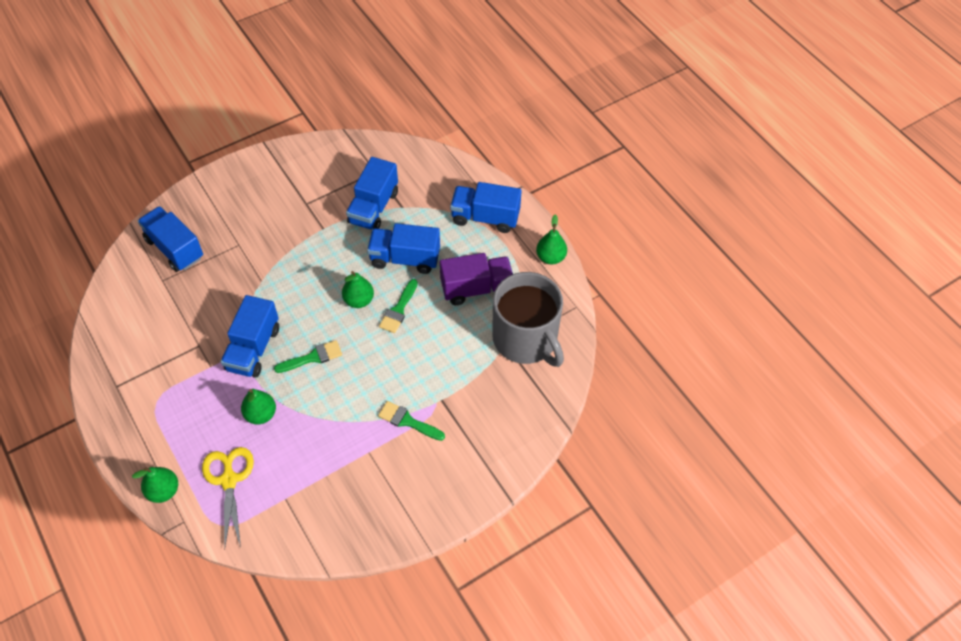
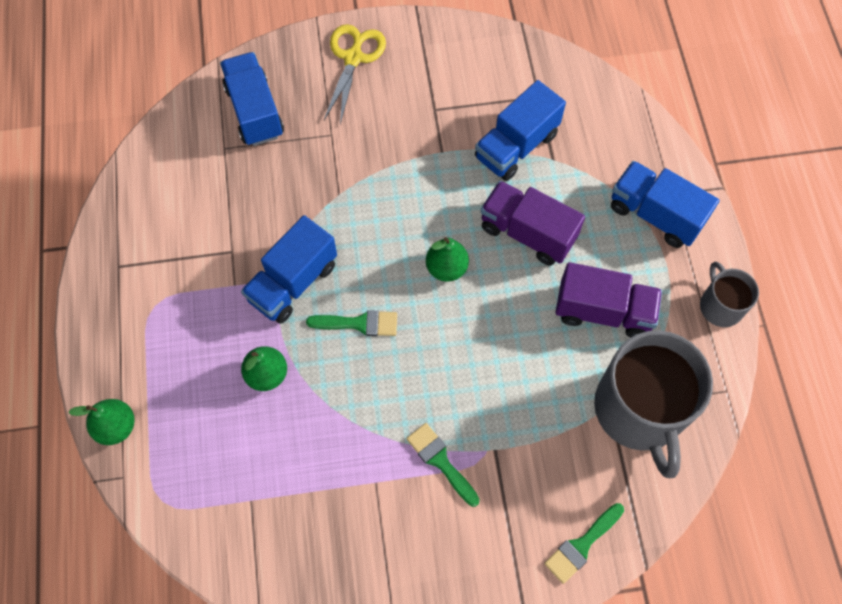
camera: 25 degrees right, 10 degrees up
(229, 480) = (195, 446): yellow scissors -> yellow scissors (353, 58)
(398, 309) = (491, 301): green brush -> green brush (581, 545)
(405, 259) = (527, 233): blue truck -> purple truck
(550, 257) = (720, 306): green pear -> grey mug

